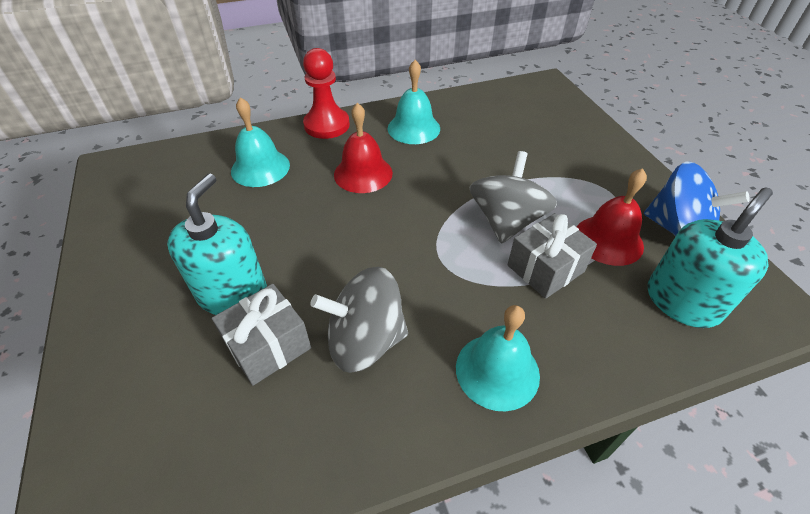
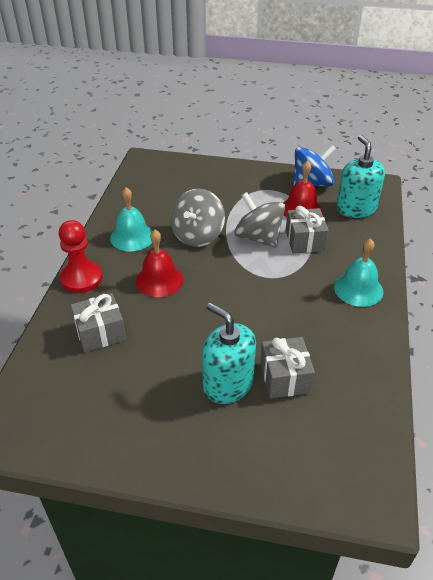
camera: 60 degrees left, 5 degrees down
(260, 168) = (100, 332): turquoise bell -> grey gift
(365, 340) = (308, 332): grey spinning top -> grey spinning top (197, 235)

